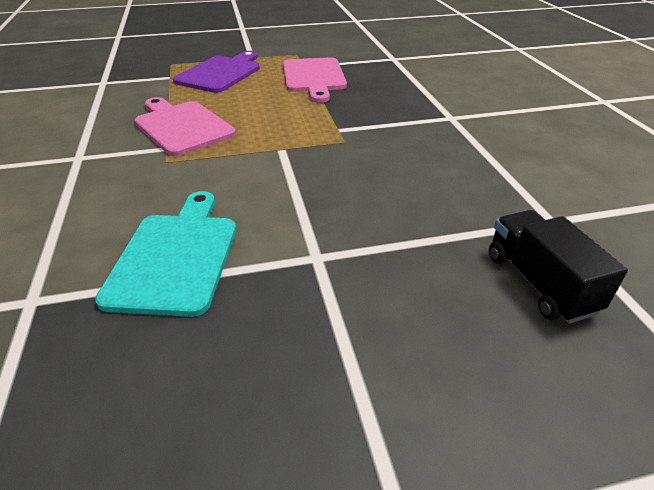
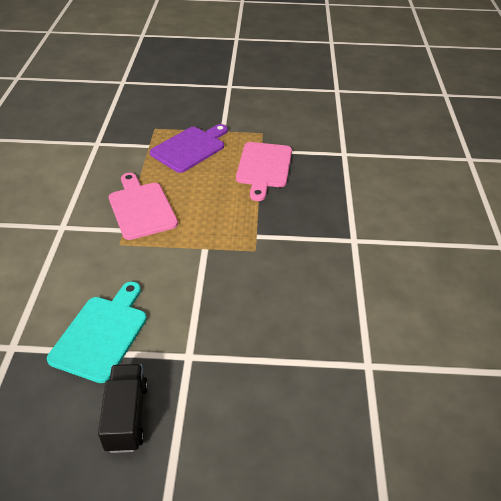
camera: 15 degrees right, 5 degrees up
(539, 283) = (324, 415): black truck -> black truck (127, 416)

